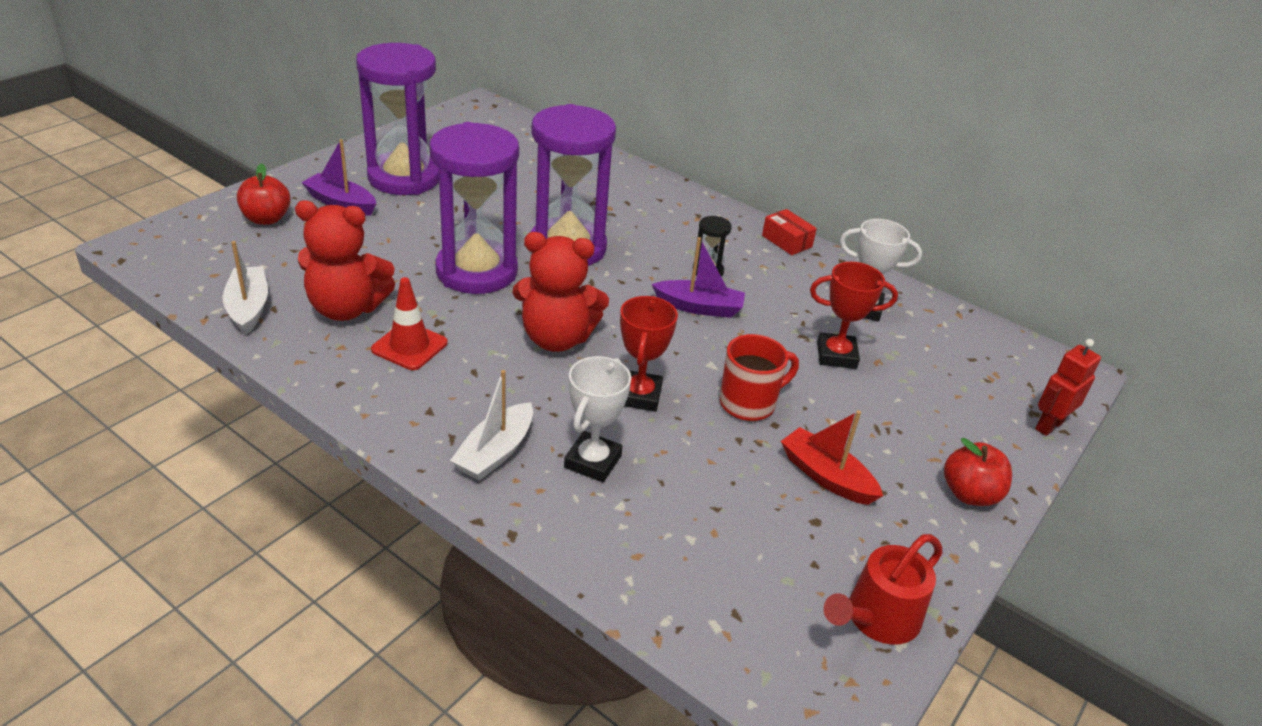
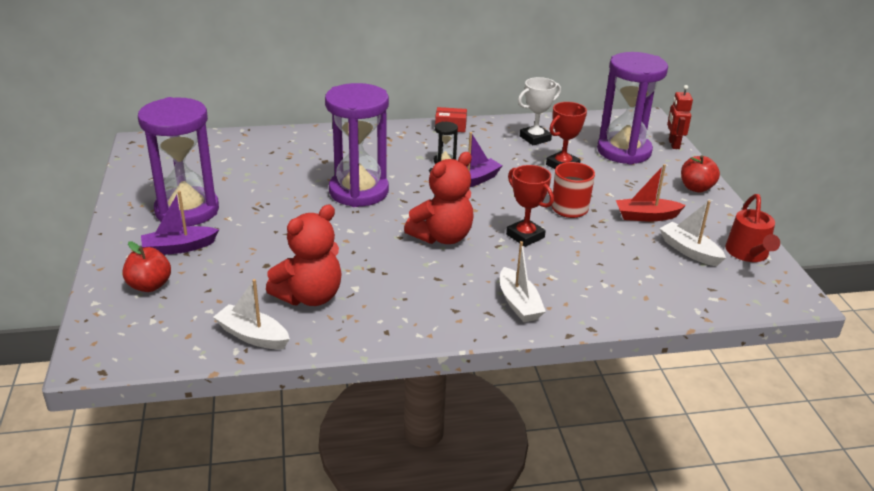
camera: 45 degrees left, 5 degrees down
(409, 346) = (383, 290): red traffic cone -> none
(476, 271) = (338, 232): purple hourglass -> purple hourglass (624, 151)
(592, 461) = (562, 276): white trophy -> none
(800, 552) = (689, 251): none -> white boat

